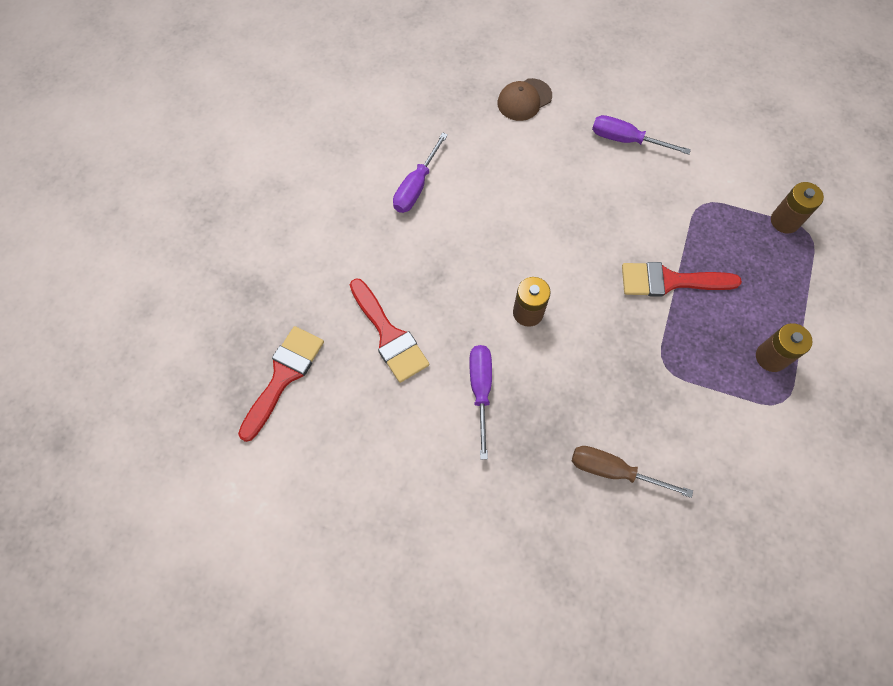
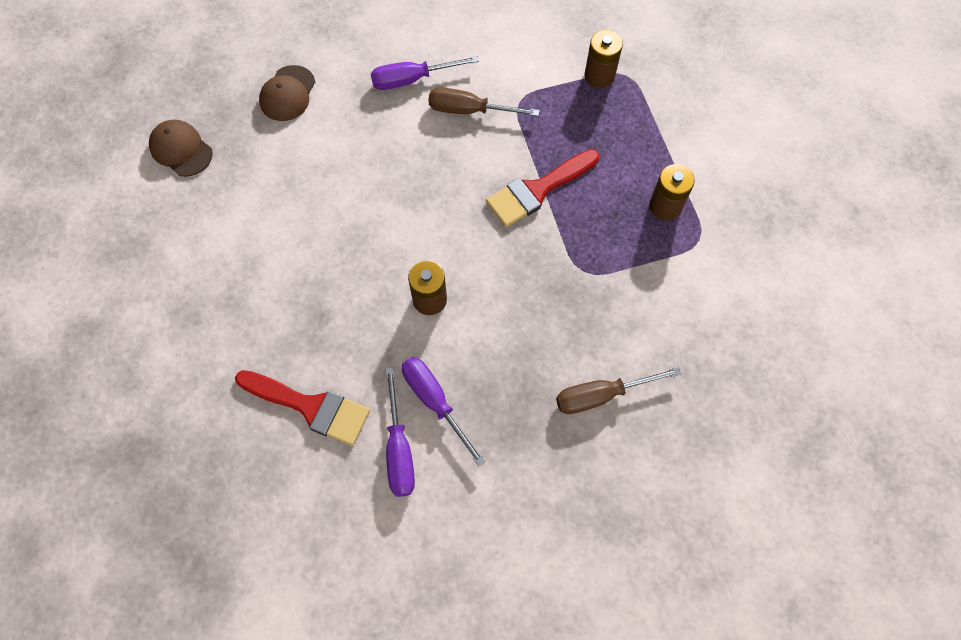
camera: 35 degrees left, 0 degrees up
(283, 376) = (230, 517): red brush -> none
(416, 186) = (237, 242): purple screwdriver -> purple screwdriver (399, 449)
(422, 98) = (181, 149): none -> brown cap
(656, 189) = (469, 110): none -> brown screwdriver

